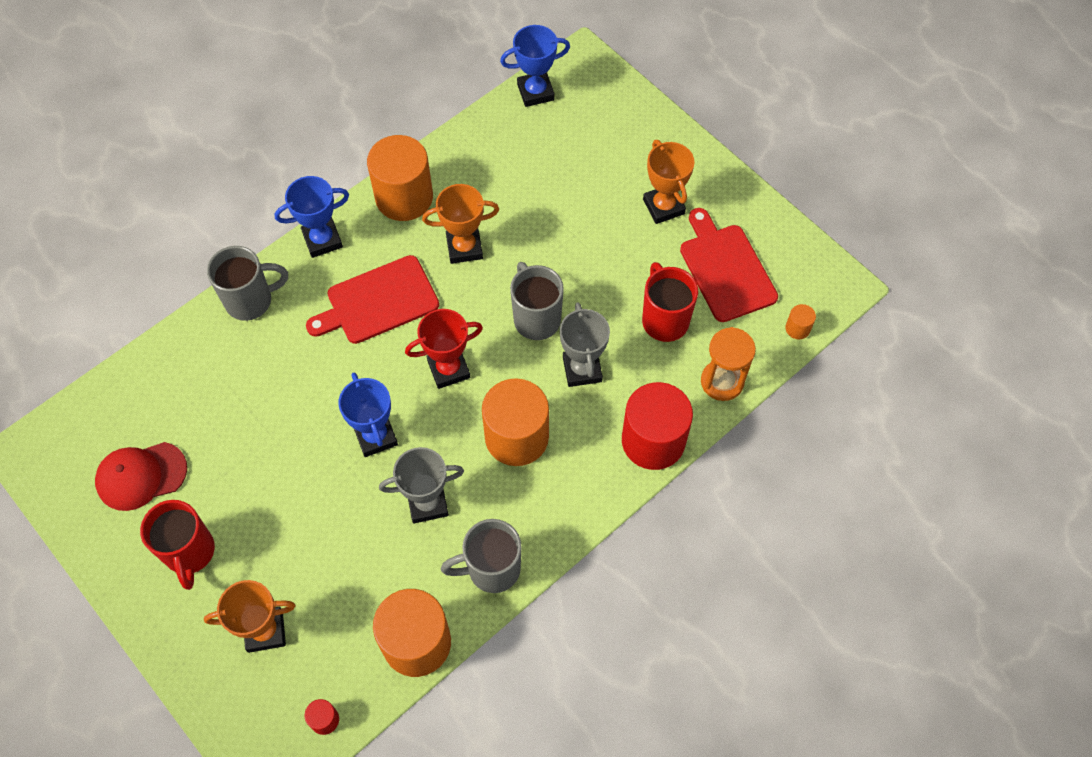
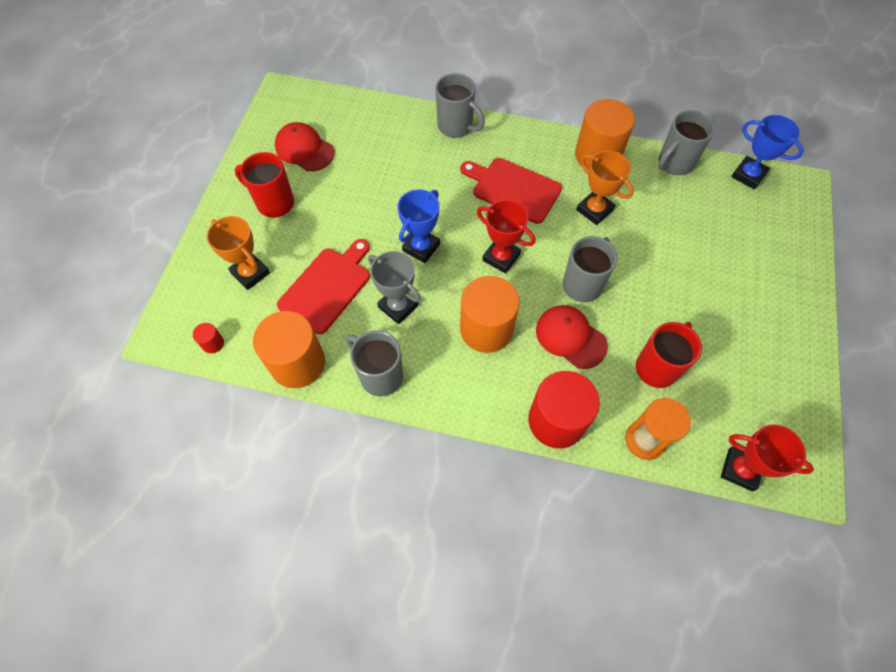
camera: 55 degrees right, 0 degrees up
(190, 552) = (274, 203): red mug -> red mug turned 75 degrees clockwise
(322, 240) = (528, 134): blue trophy -> none
(471, 140) = (674, 163): none -> grey mug
(582, 369) = (570, 337): grey trophy -> red cap
(663, 207) = (745, 309): orange trophy -> none
(726, 269) = (738, 384): red cutting board -> red cutting board (327, 287)
(797, 328) = (740, 470): orange cylinder -> red trophy

